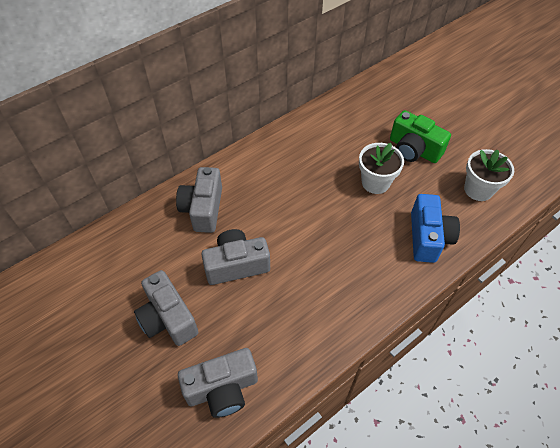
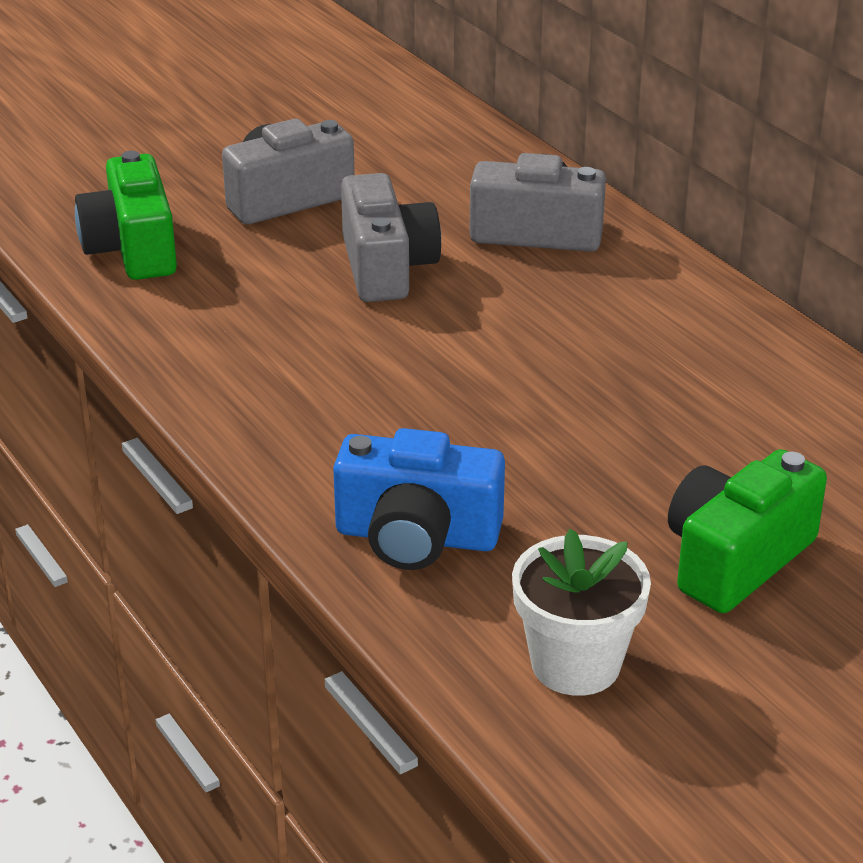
camera: 95 degrees right, 20 degrees down
(222, 389) = (133, 249): grey camera -> green camera
(375, 182) = (607, 472): white flower pot -> none

